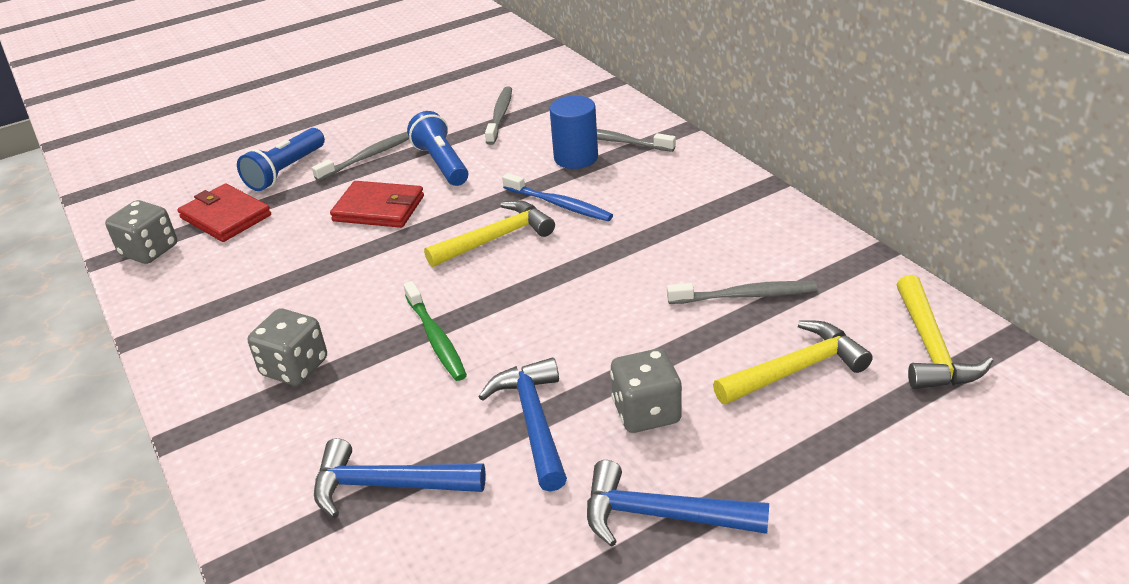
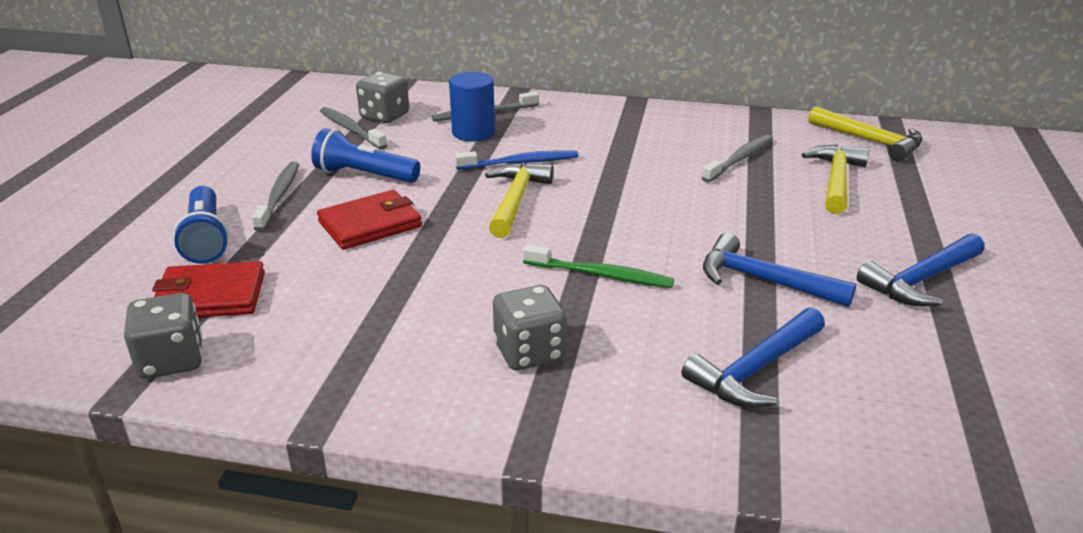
camera: 50 degrees left, 5 degrees down
(646, 412) = (811, 239): grey dice -> grey dice (384, 116)

